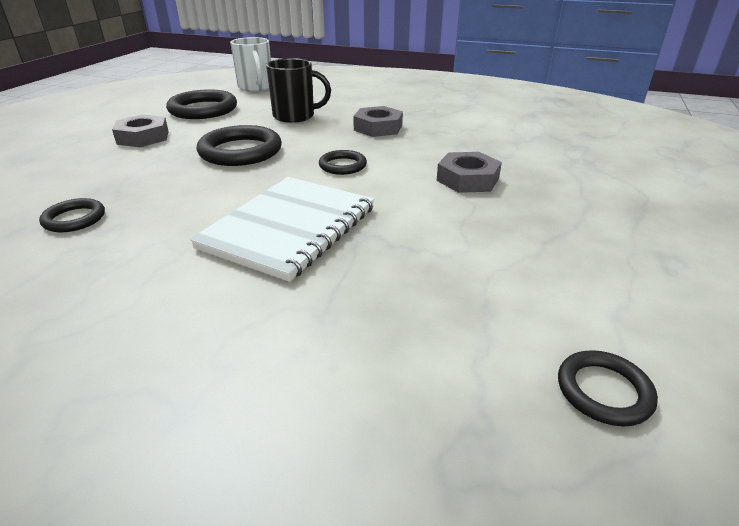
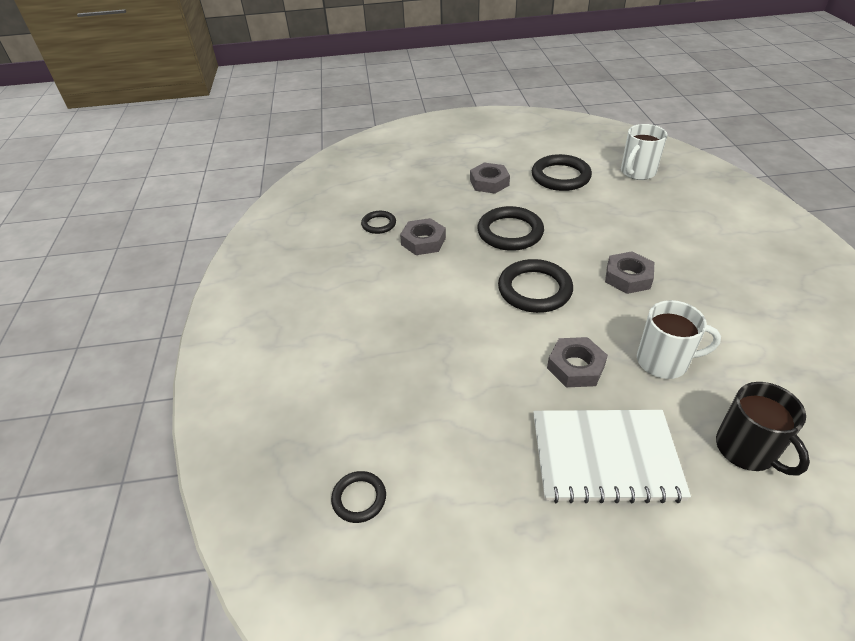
camera: 65 degrees right, 10 degrees up
(168, 199) = (423, 241): none -> grey nut
(289, 228) = (429, 306): white notebook -> white notebook (605, 456)
(295, 116) = (600, 224): black mug -> black mug (747, 450)
(342, 165) = (534, 290): black ring -> black ring, size x1.83
(490, 146) = (664, 361): none -> white mug

